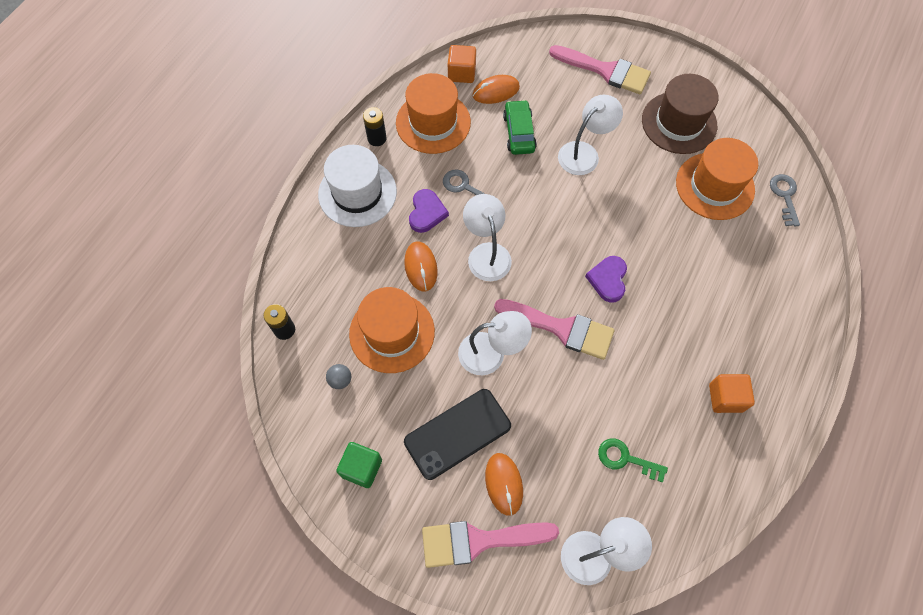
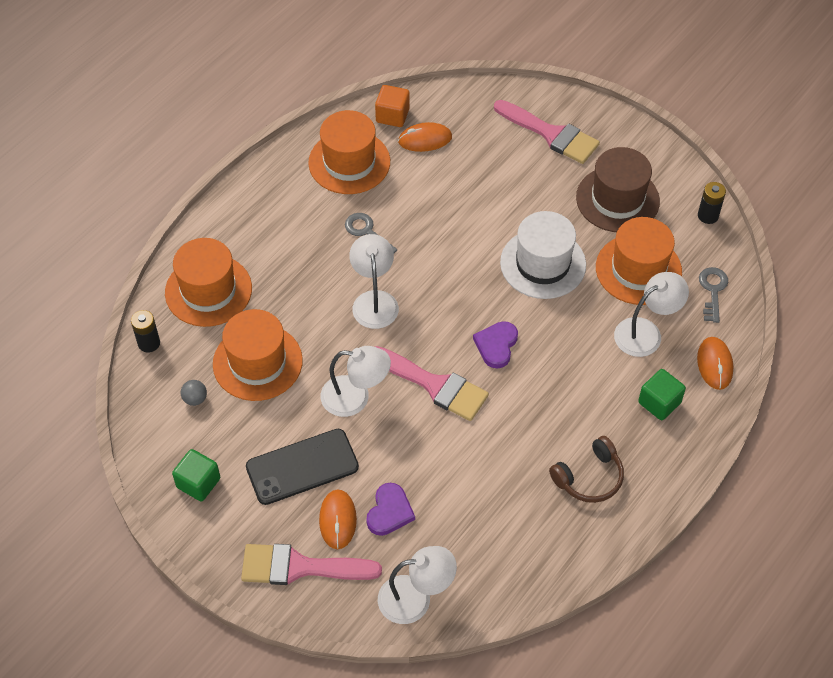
camera: 10 degrees right, 10 degrees down
(330, 267) = (208, 290): none -> orange hat
(357, 193) = (252, 222): white hat -> white hat (543, 263)
(377, 138) = (285, 170): black battery -> black battery (708, 215)
(421, 267) = (302, 304): orange mouse -> orange mouse (714, 364)
(426, 212) = (321, 252): purple heart -> purple heart (389, 511)
(519, 132) = (439, 185): green car -> none
(584, 153) = (505, 216): white lamp -> white lamp (646, 332)
(626, 459) = (468, 517): green key -> none
(725, 398) = (589, 477): orange cube -> brown headphones
(768, 312) = (659, 403): none -> green cube

